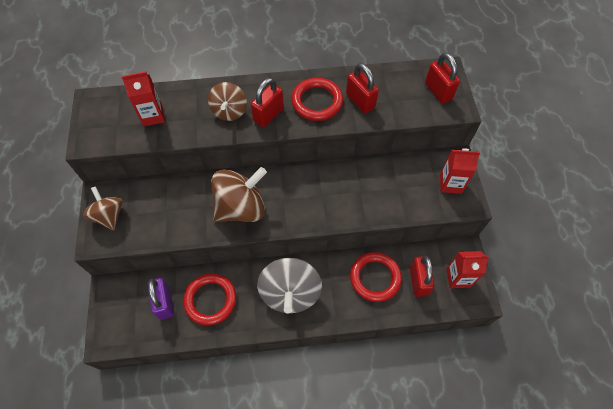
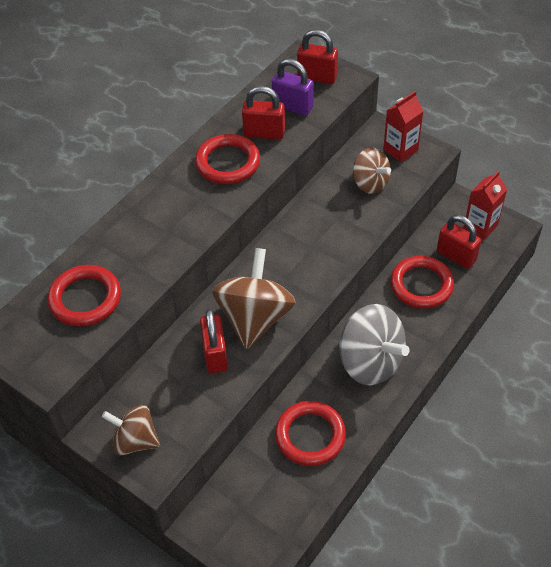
camera: 45 degrees left, 10 degrees down
(152, 116) = (85, 299): red carton -> red ring
(164, 303) = (271, 480): purple padlock -> purple padlock (293, 106)
(229, 111) = (158, 233): brown spinning top -> brown spinning top (370, 183)
(268, 114) = (198, 207): red padlock -> red padlock (215, 354)

